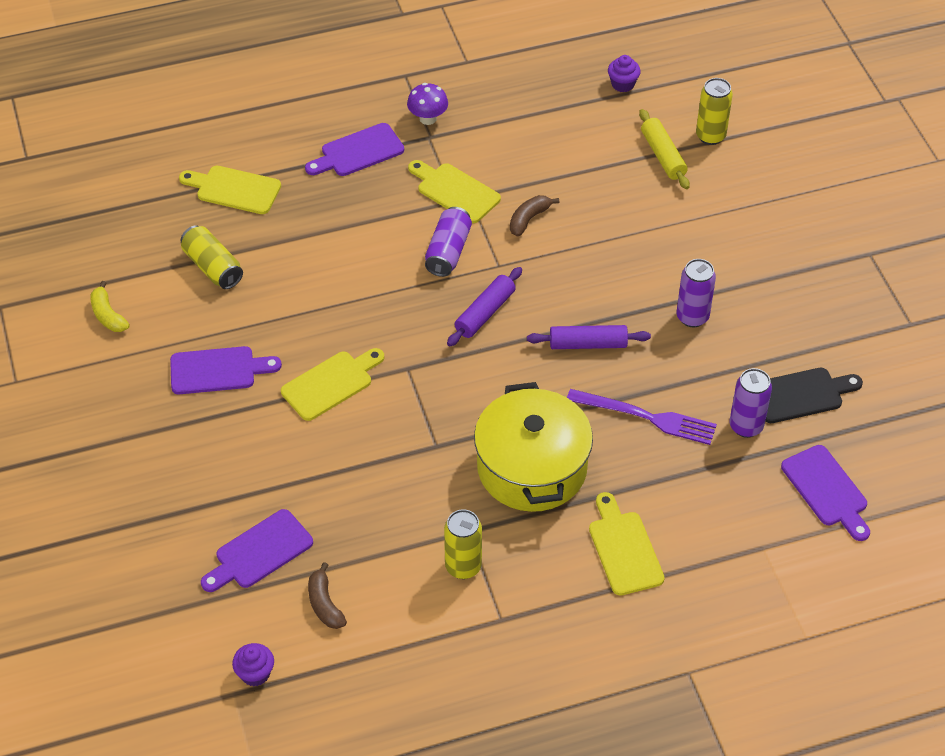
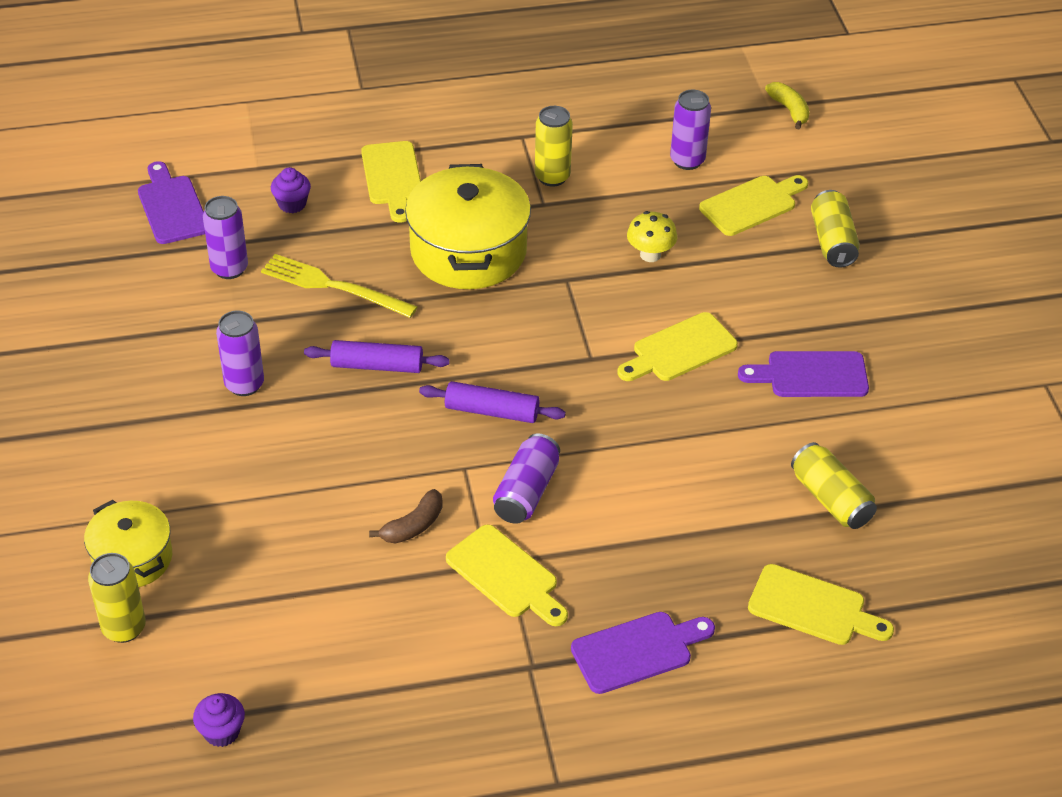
camera: 175 degrees left, 5 degrees down
(108, 315) = (953, 450): yellow banana -> yellow banana (789, 110)
(183, 515) = (832, 241): none -> yellow can
(255, 674) = (750, 118): purple cupcake -> purple cupcake (292, 204)
(260, 552) = (752, 204): purple cutting board -> yellow cutting board
(325, 604) = (687, 160): brown banana -> purple can
(360, 481) = (650, 255): none -> yellow mushroom
(428, 118) = (530, 698): purple mushroom -> none
(485, 313) = (492, 411): purple rolling pin -> purple rolling pin turned 60 degrees clockwise
(646, 417) = (333, 286): purple fork -> yellow fork
(663, 155) = (203, 603): yellow rolling pin -> none
(724, 180) = (132, 558): none -> yellow pot
(801, 395) = (156, 293): black cutting board -> none

